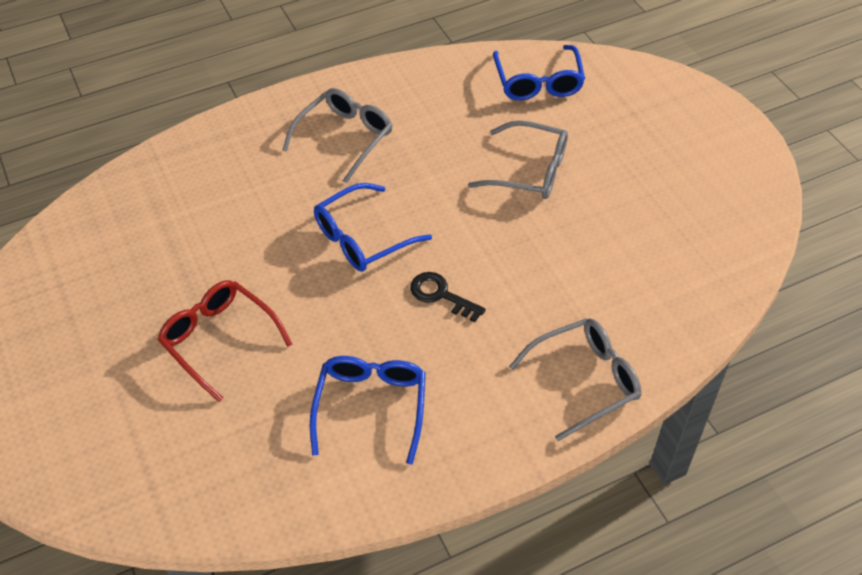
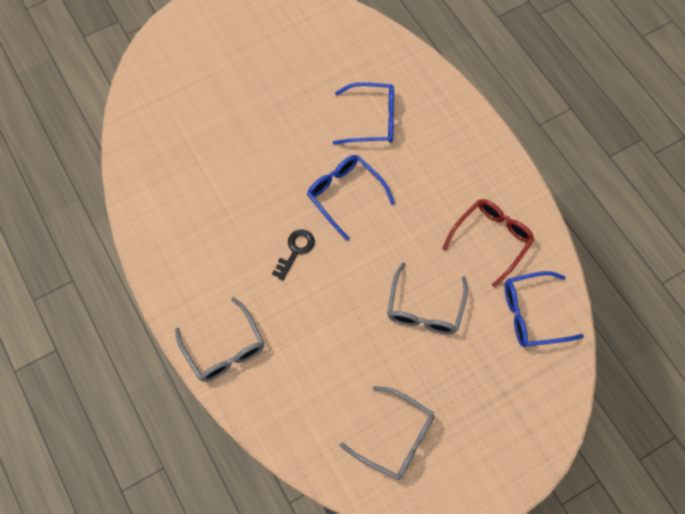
camera: 85 degrees right, 15 degrees up
(220, 340) = (252, 121): red glasses -> red glasses (491, 240)
(344, 138) = (445, 172): grey glasses -> grey glasses (395, 438)
(371, 407) = (202, 214): blue glasses -> blue glasses (371, 120)

